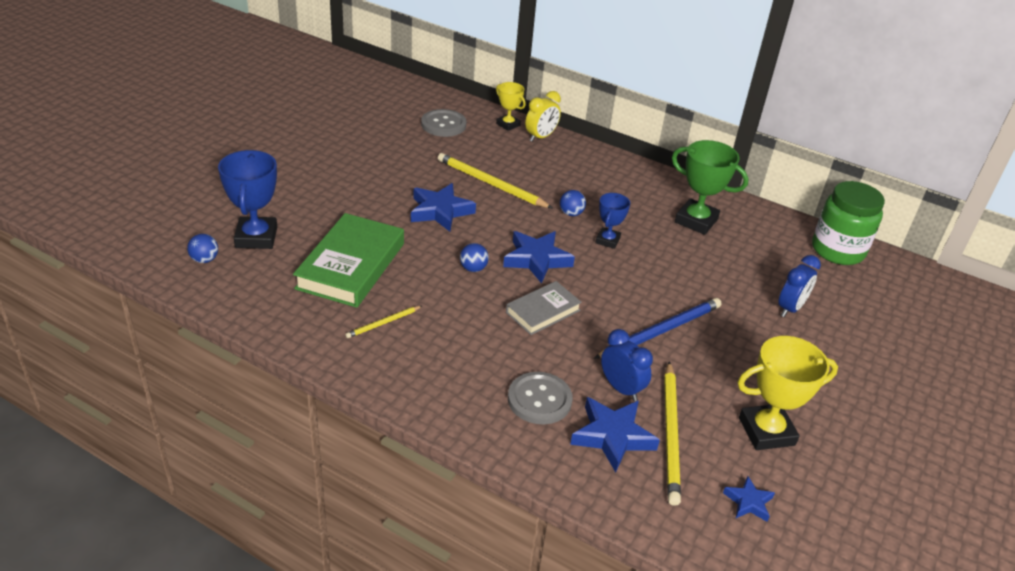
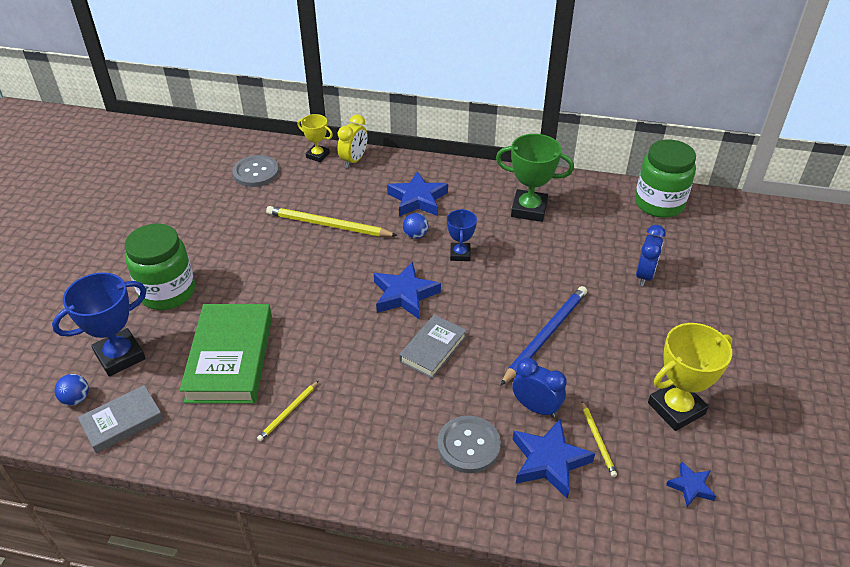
camera: 15 degrees left, 5 degrees up
(235, 288) = (122, 422): none -> grey book
(256, 237) = (120, 356): blue trophy -> blue trophy turned 75 degrees clockwise
(320, 199) = (167, 292): none -> green jar
(440, 211) = (292, 270): blue star -> blue star (418, 199)
(473, 268) = (349, 323): blue ball -> none
(670, 434) = (598, 440): yellow pencil -> yellow pencil, size x0.51

